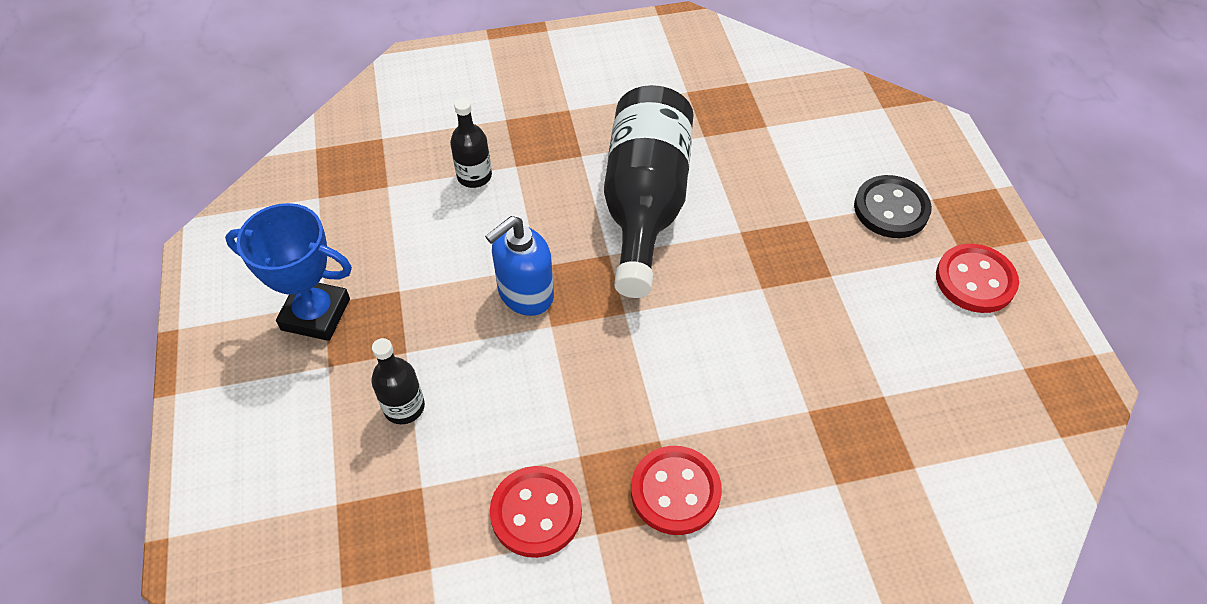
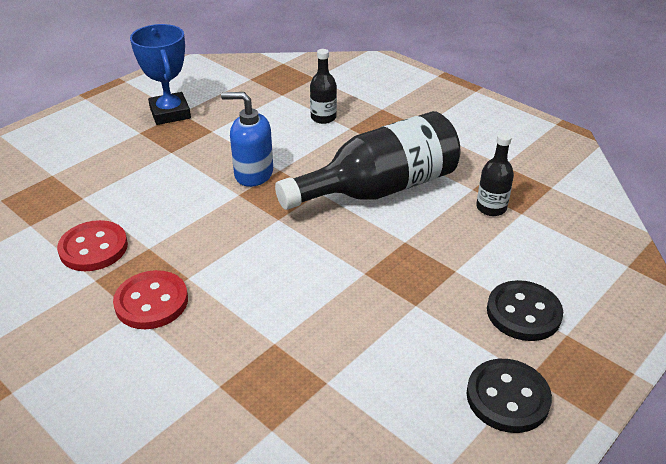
camera: 55 degrees right, 15 degrees down
(404, 407) = (132, 168): black bottle -> black bottle (491, 208)
(975, 280) = (507, 397): red button -> black button

